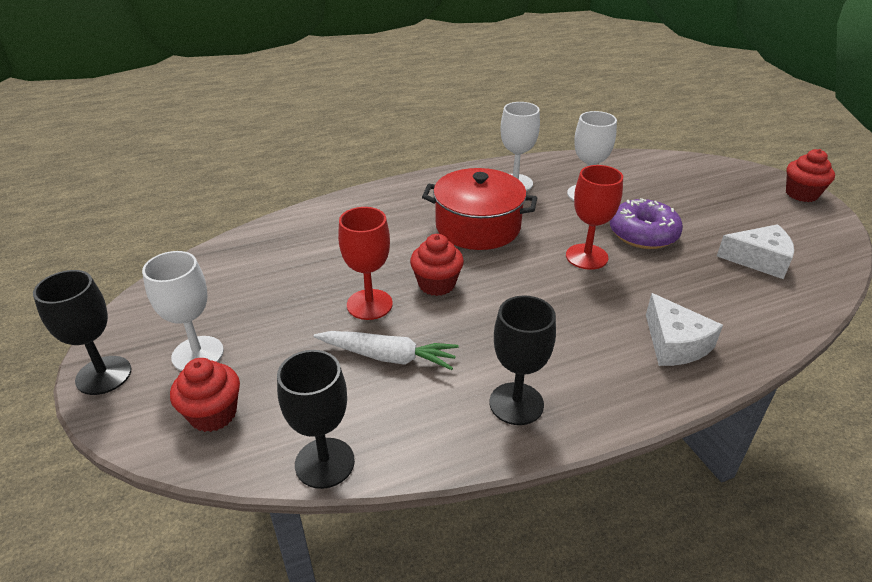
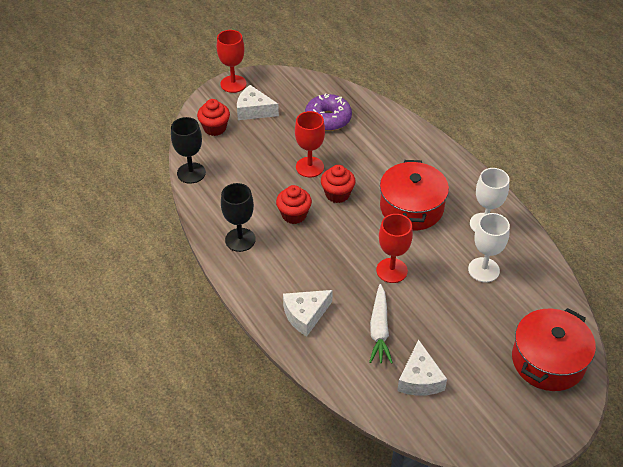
camera: 80 degrees right, 10 degrees up
(103, 375) = (233, 84): black goblet -> red goblet
(198, 354) = (254, 110): white goblet -> white cheese
(388, 356) = (266, 182): white carrot -> white carrot (379, 329)
(643, 234) = (433, 306): purple donut -> purple donut (328, 119)
(708, 179) = (548, 361): none -> red pot
(801, 194) = (547, 434): red cupcake -> red cupcake (294, 215)

